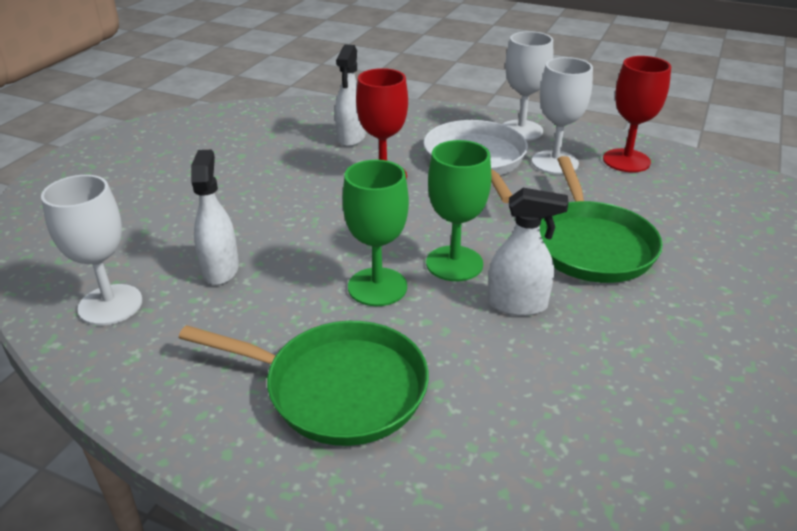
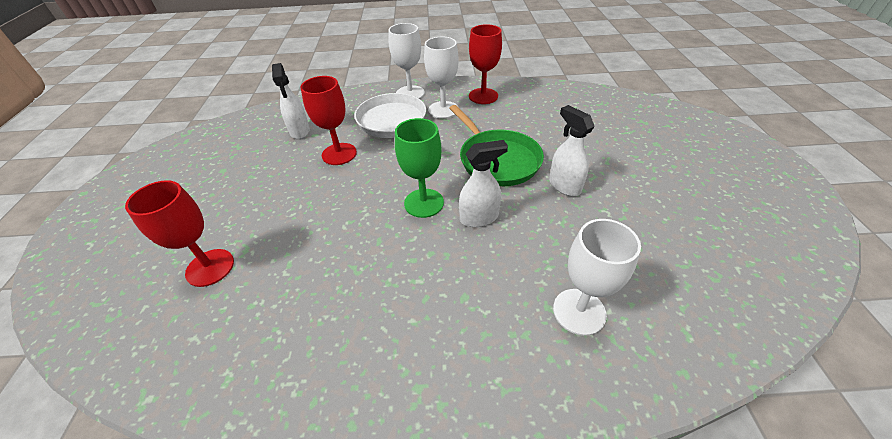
camera: 25 degrees left, 10 degrees up
(110, 305) = (181, 340): white goblet -> white goblet (579, 311)
(174, 248) = (210, 267): none -> red goblet
(220, 269) = (259, 271): white spray bottle -> white spray bottle (564, 185)
(338, 388) = (402, 331): green pan -> none
(377, 287) = (383, 240): green goblet -> none

